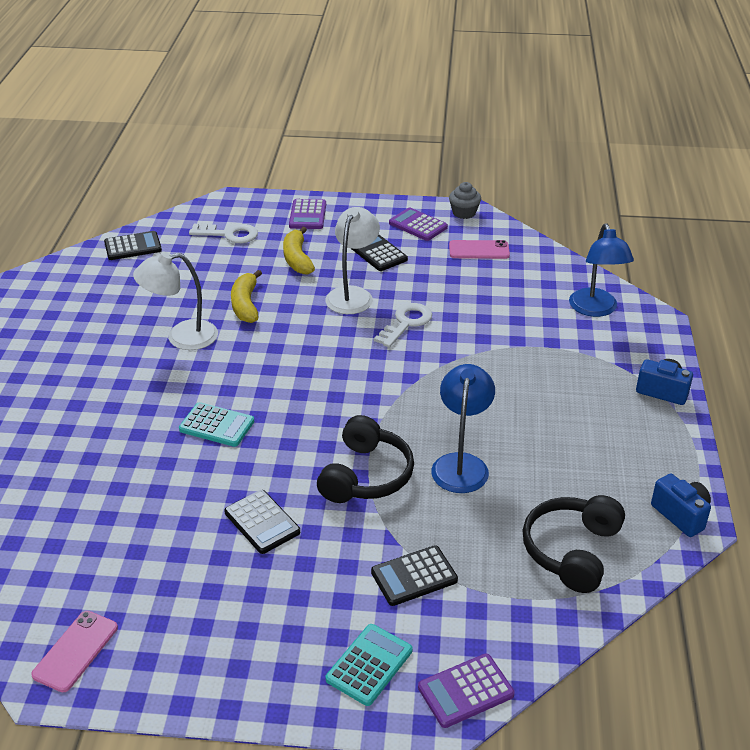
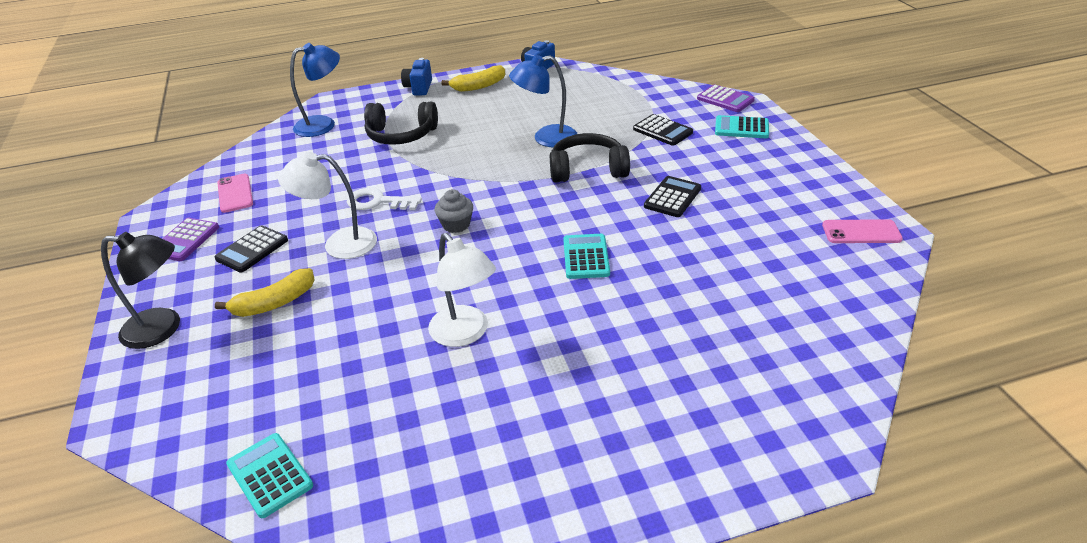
camera: 110 degrees left, 0 degrees up
(133, 246) = (270, 475): black calculator -> turquoise calculator
(229, 234) = (221, 383): white key -> none
(246, 304) = (383, 309): yellow banana -> yellow banana (478, 86)
(308, 215) = (163, 329): purple calculator -> black lamp
(464, 213) = (155, 218): grey cupcake -> grey cupcake (456, 225)
(572, 551) = (594, 91): black headphones -> black headphones (401, 135)

